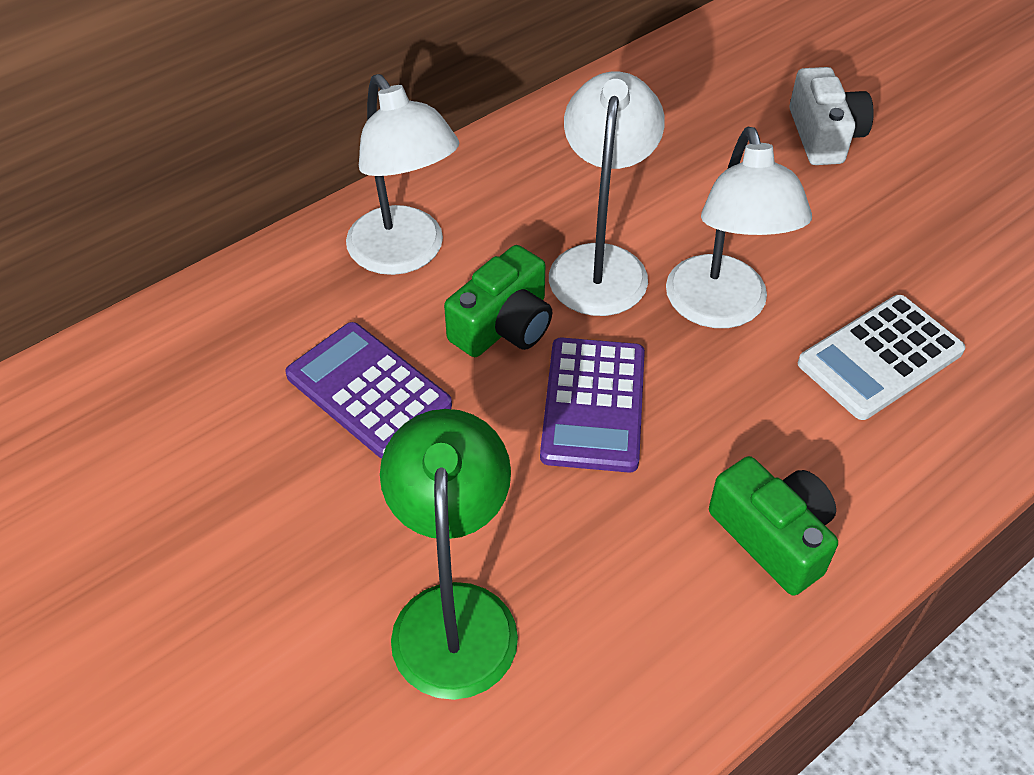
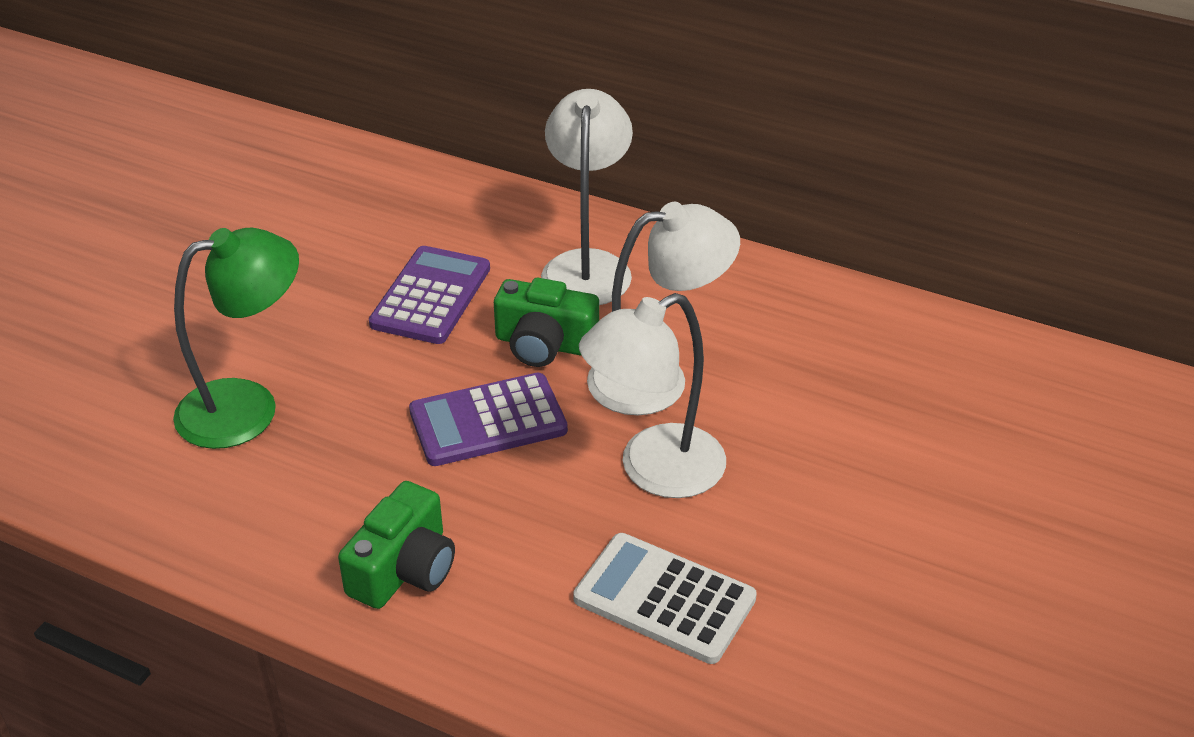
camera: 65 degrees right, 10 degrees down
(405, 254) = (587, 266): white lamp -> white lamp turned 150 degrees clockwise
(824, 135) = (972, 486): white camera -> none

